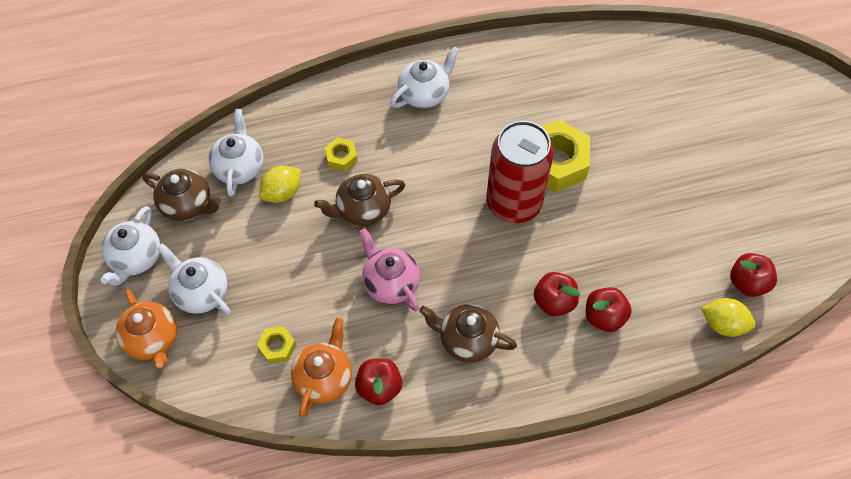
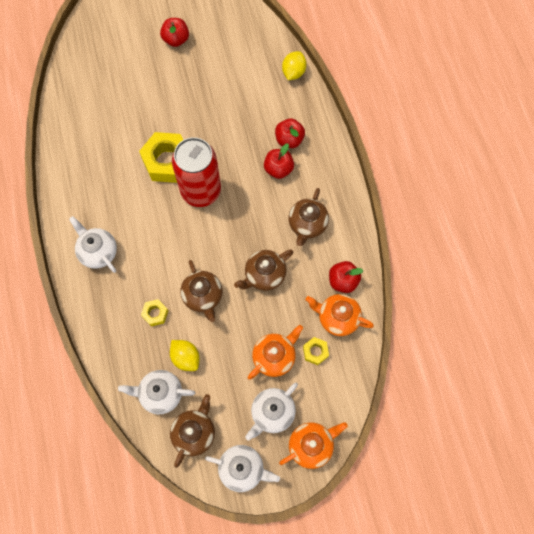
camera: 90 degrees left, 10 degrees up
(275, 296) = (274, 357): none -> orange teapot
(390, 283) = (264, 275): pink teapot -> brown teapot
(747, 283) = (264, 55): red apple -> red apple (176, 39)

